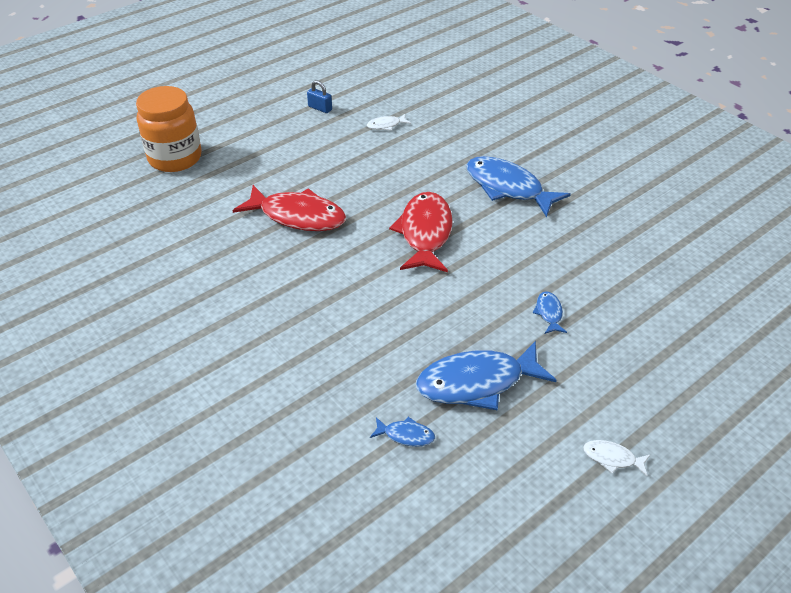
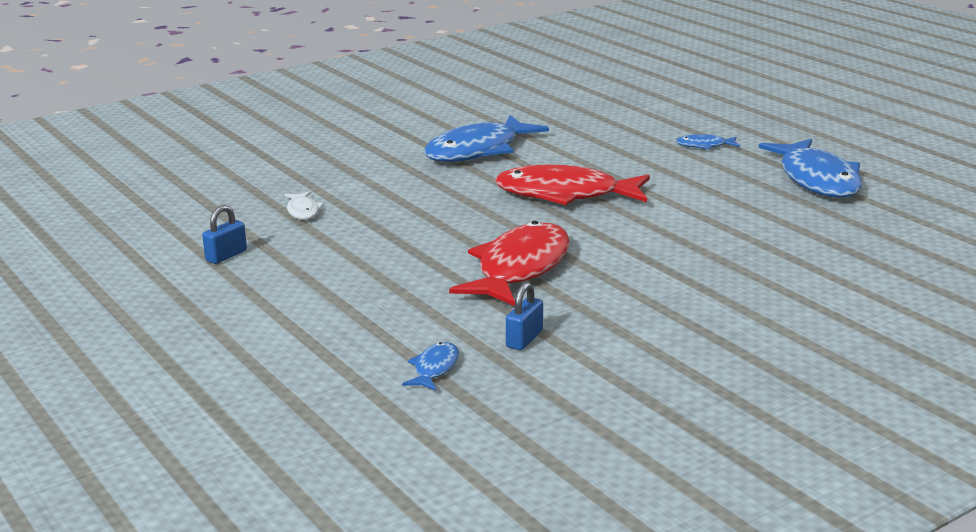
camera: 85 degrees left, 20 degrees down
(175, 158) = (329, 374): orange jar -> none
(202, 222) = (524, 339): none -> blue padlock
(406, 435) = (904, 212): blue fish -> blue fish (434, 368)
(612, 458) = (892, 136): white fish -> none

